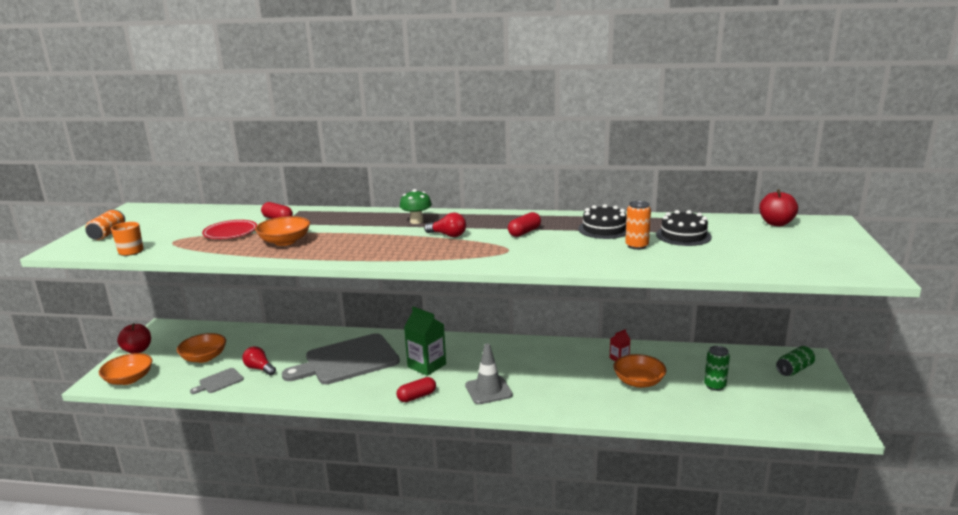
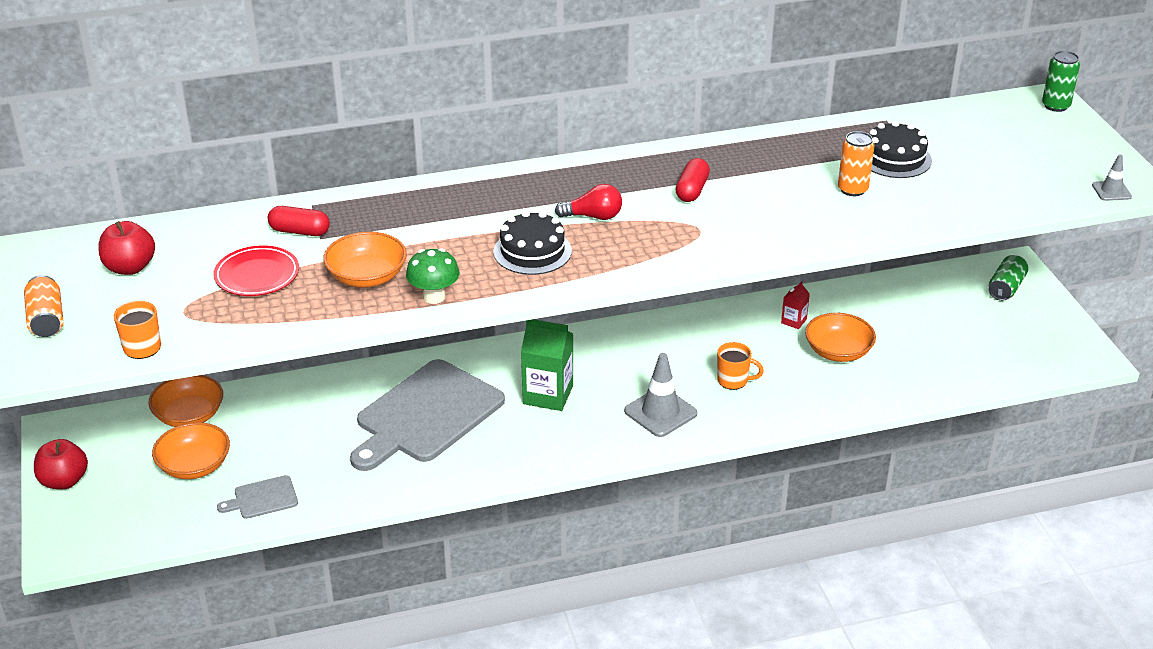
camera: 25 degrees left, 15 degrees up
(129, 379) = (109, 533): orange bowl -> orange bowl (189, 415)
(219, 381) = (263, 498): grey cutting board -> grey cutting board turned 45 degrees clockwise
(259, 368) = (304, 462): red light bulb -> none
(416, 221) = (521, 196): green mushroom -> green mushroom (434, 297)
(417, 396) = (573, 446): red capsule -> none
(552, 383) = (733, 380): none -> orange mug
(604, 229) = (790, 164): black cake -> black cake (532, 251)
(714, 386) = (929, 335): green can -> green can (1055, 106)
(776, 223) = (988, 113): red apple -> red apple (130, 267)
(850, 273) = (1111, 191): none -> grey traffic cone

